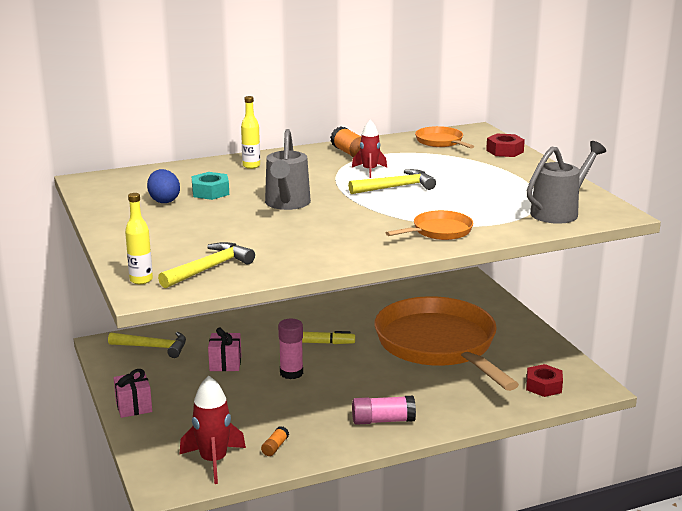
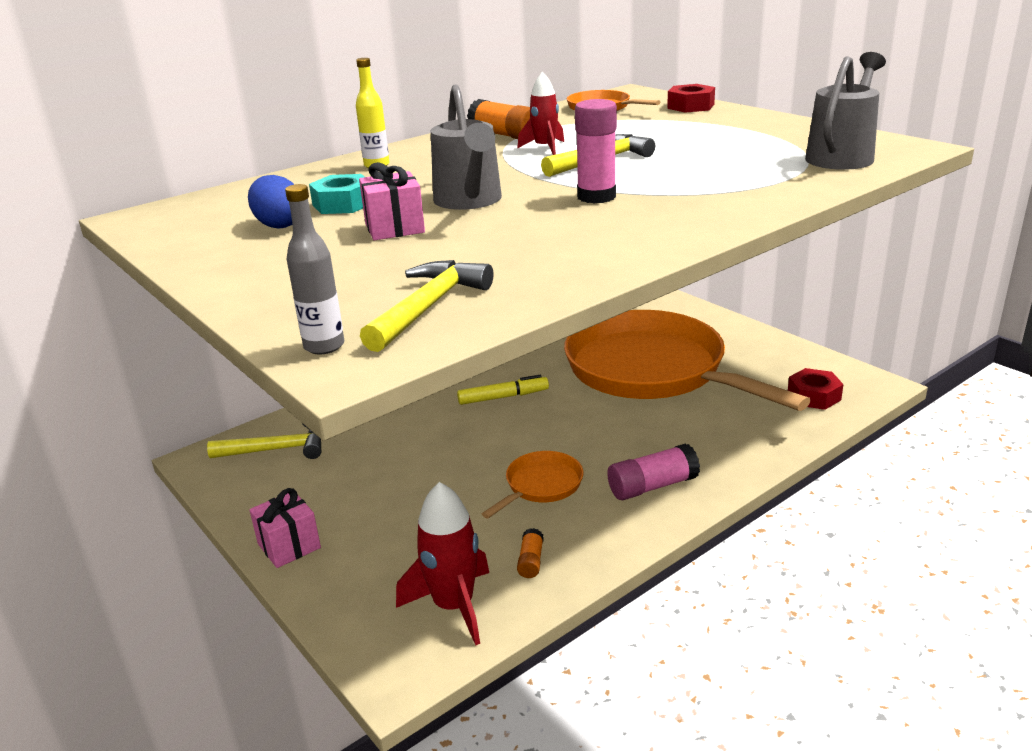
camera: 15 degrees left, 5 degrees up
(141, 280) = (324, 346): yellow bottle -> grey bottle
(225, 363) = (391, 451): pink gift -> pink gift (394, 228)
(291, 373) = (489, 446): pink glue stick -> pink glue stick (596, 197)
(439, 231) = (719, 201): orange pan -> orange pan (540, 486)

